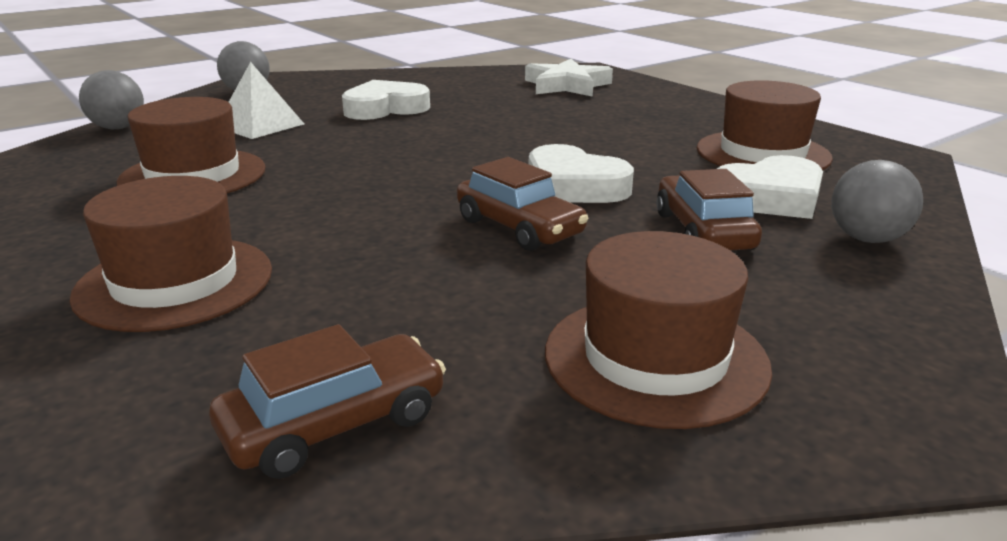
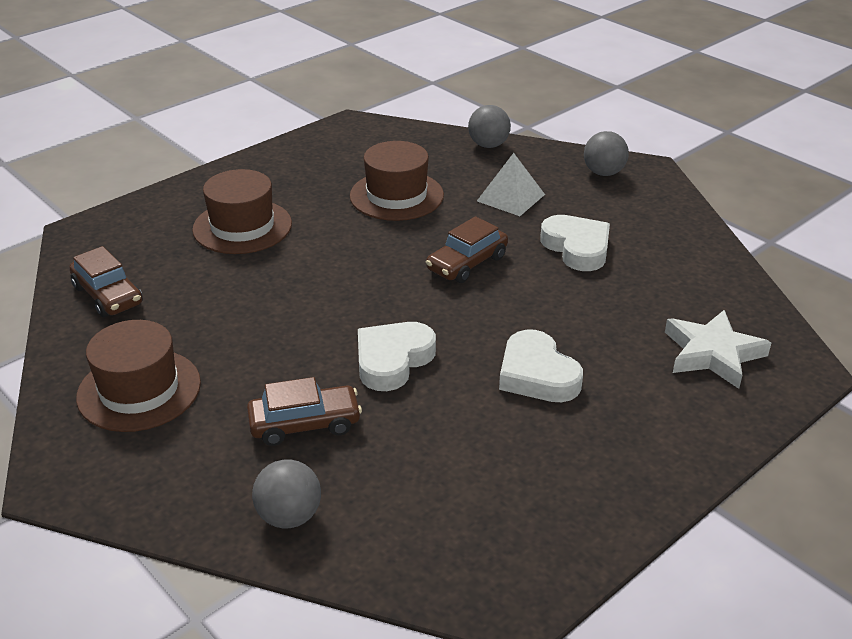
camera: 85 degrees right, 10 degrees up
(519, 227) = (312, 336): brown car -> brown car (467, 263)
(762, 153) = (497, 485): brown hat -> none
(770, 197) = (376, 472): white heart -> white heart (537, 374)

